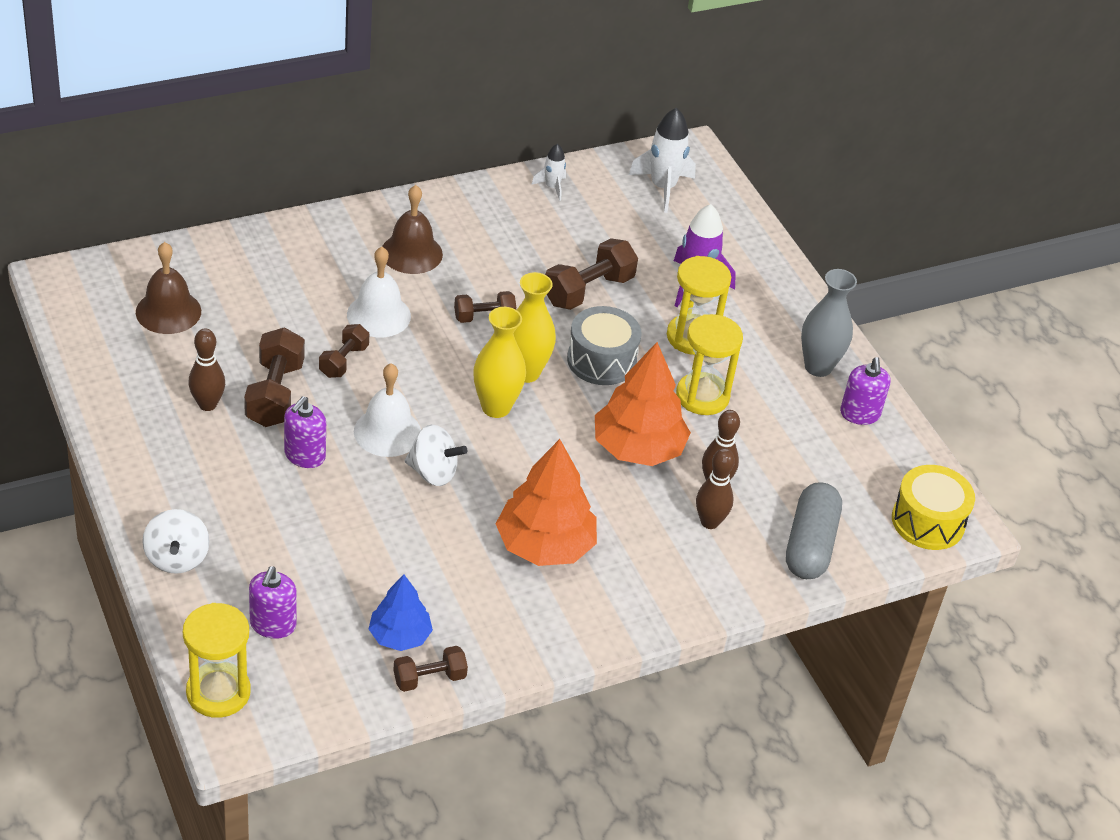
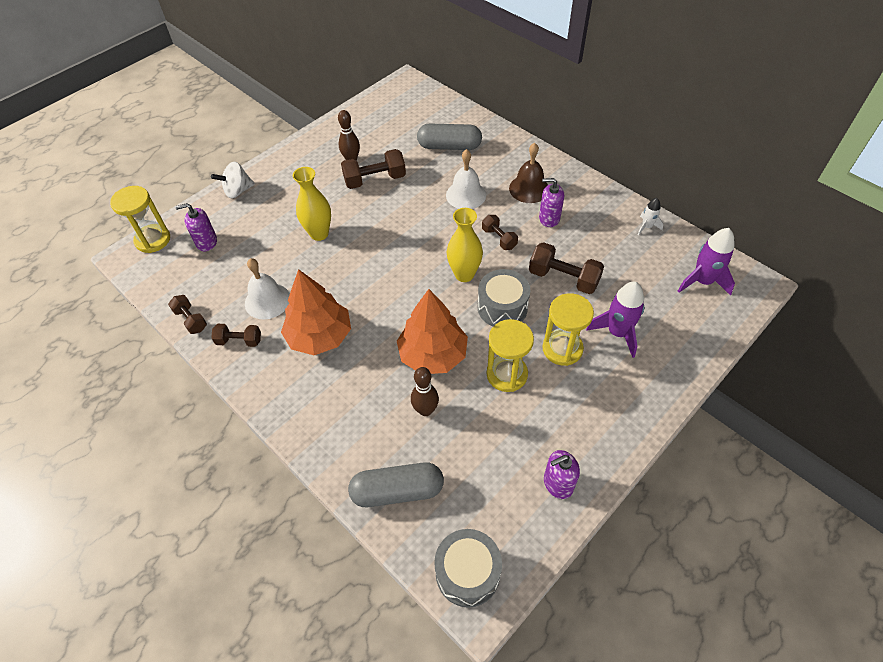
camera: 75 degrees right, 10 degrees up
(168, 311) = (410, 121): brown bell -> none
(262, 292) = (449, 146): none -> grey capsule
(304, 455) = (335, 208): purple soap dispenser -> purple soap dispenser (549, 218)
(344, 361) = (418, 195): brown dumbbell -> brown dumbbell (239, 341)
(387, 432) = (373, 233): white bell -> white bell (267, 301)
(399, 636) = (218, 295): blue tree -> none
(433, 472) = (352, 263): white spinning top -> none
(496, 407) = (424, 272): yellow vase -> yellow vase (319, 234)
(663, 188) = (702, 281): white rocket -> purple rocket
(709, 522) = (386, 419): brown bowling pin -> none
(818, 367) = (590, 438): grey vase -> none
(928, 521) = (467, 573): yellow drum -> grey drum

